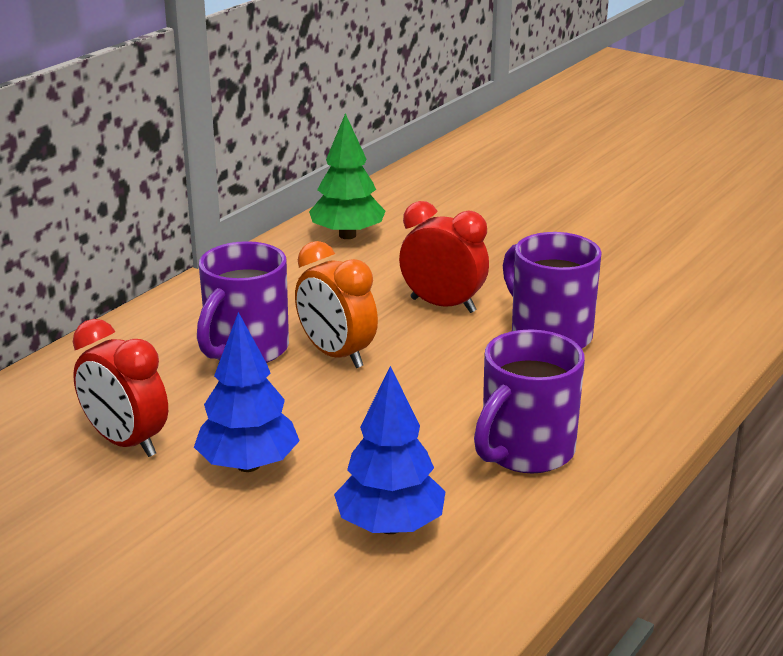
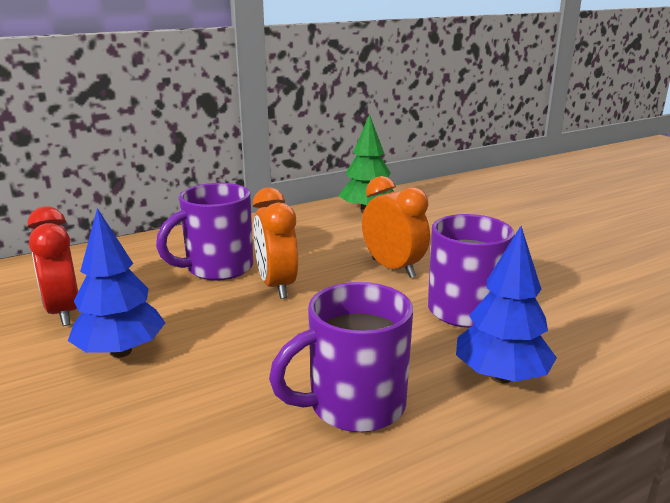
camera: 25 degrees right, 5 degrees down
(390, 526) = (165, 441): blue tree -> blue tree (500, 376)
(443, 305) = (393, 268): red clock -> orange clock

